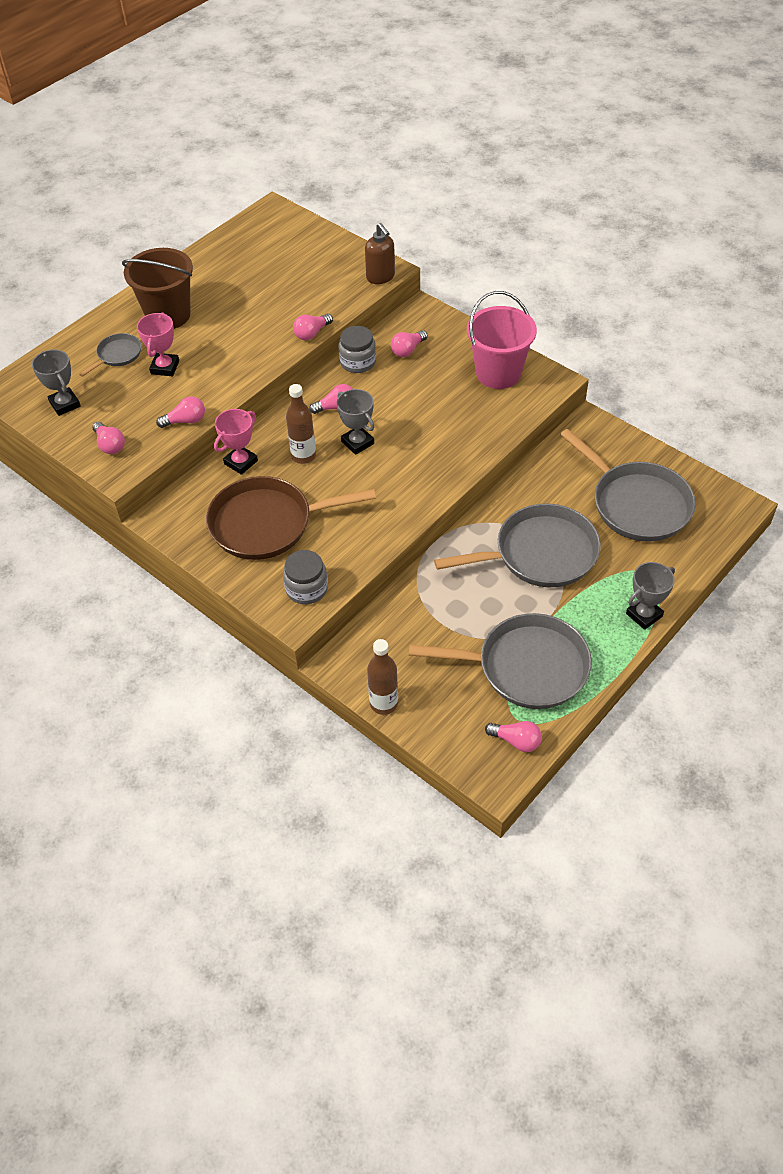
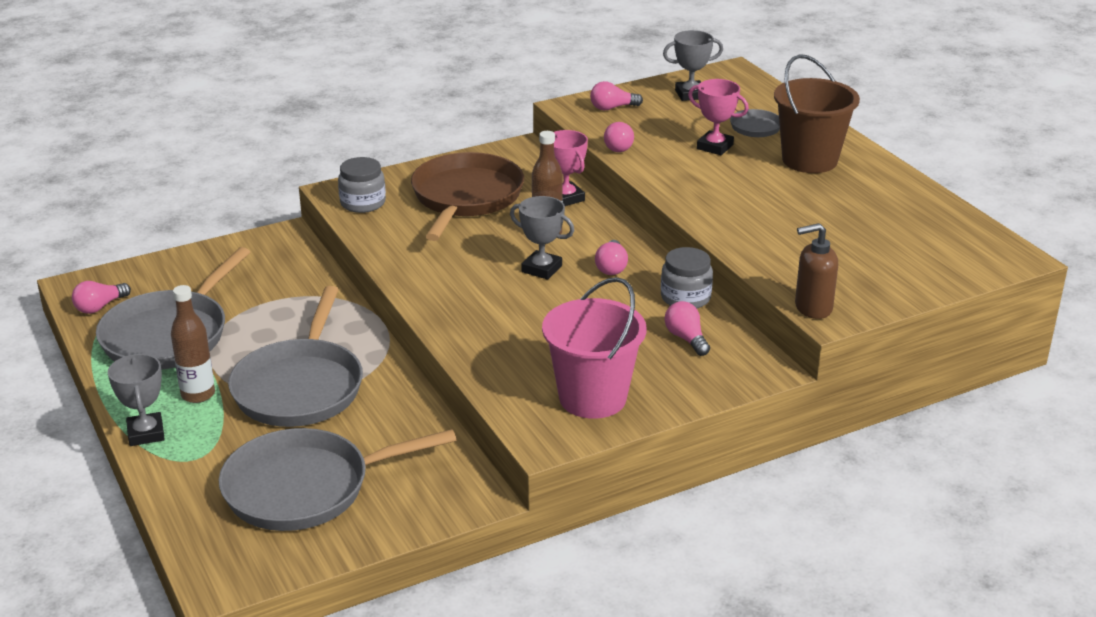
camera: 110 degrees right, 20 degrees down
(312, 333) = (720, 238): pink light bulb -> none
(357, 442) = (541, 269): grey trophy -> grey trophy turned 45 degrees clockwise
(384, 703) = (218, 249): brown bottle -> brown bottle (198, 394)

